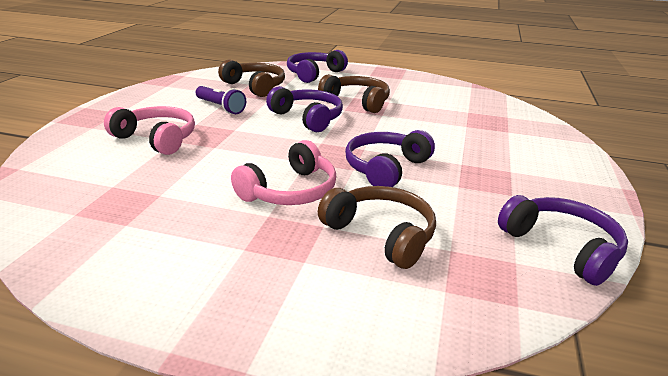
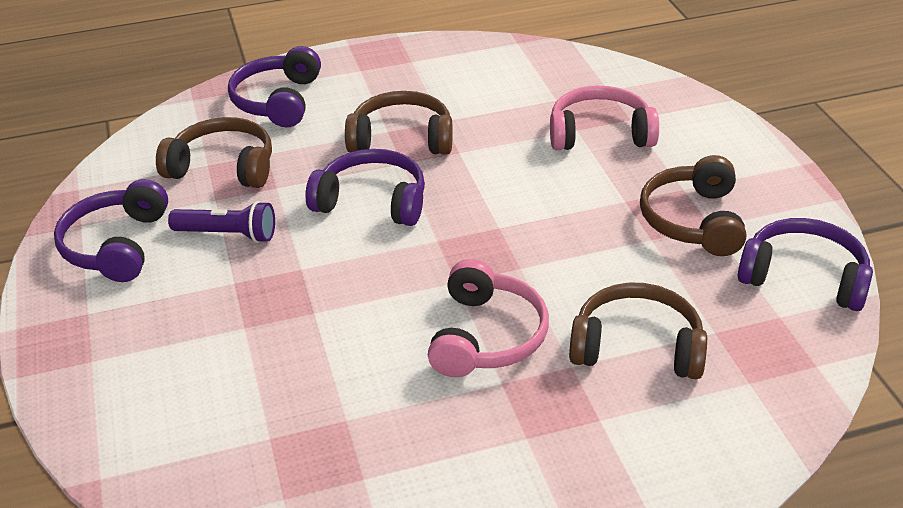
camera: 30 degrees left, 10 degrees up
(157, 139) = (217, 335): pink headphones -> pink headphones (600, 133)
(385, 168) = (553, 248): purple headphones -> purple headphones (116, 245)
(500, 187) = (693, 220): none -> brown headphones

